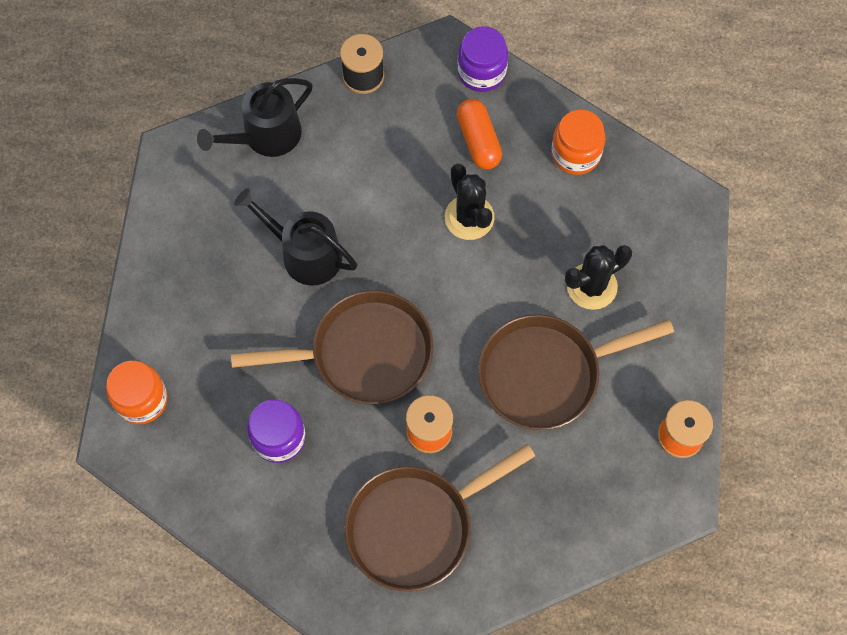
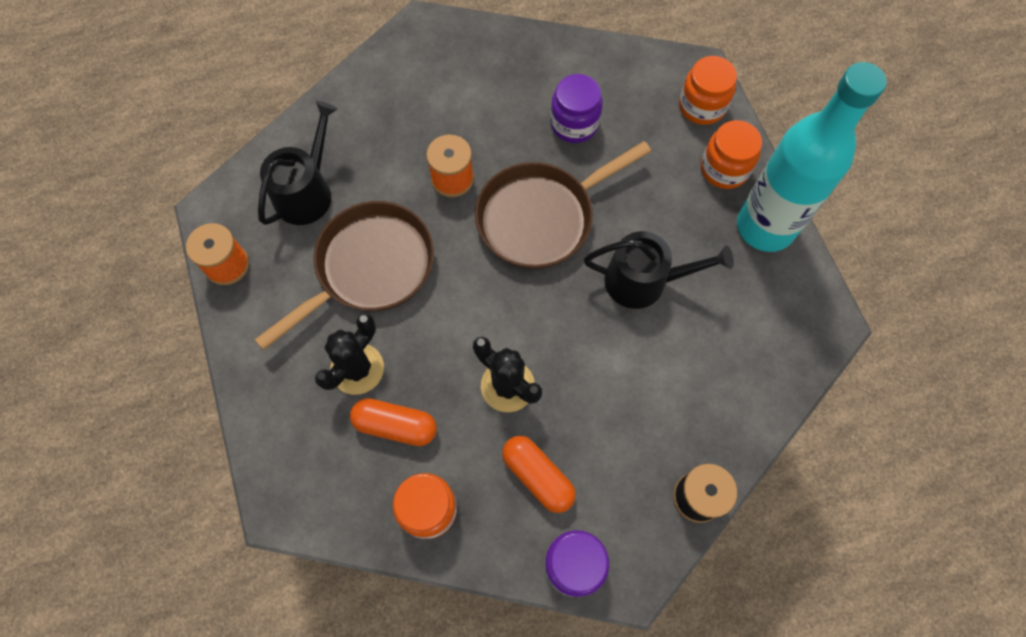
camera: 155 degrees right, 0 degrees up
(164, 325) = (724, 169): none -> orange jar
(166, 254) = (765, 227): none -> turquoise bottle
(266, 136) = (753, 381): black watering can -> black watering can (307, 192)
(416, 526) = (428, 107): brown pan -> none
(576, 226) = (395, 425): none -> orange capsule

